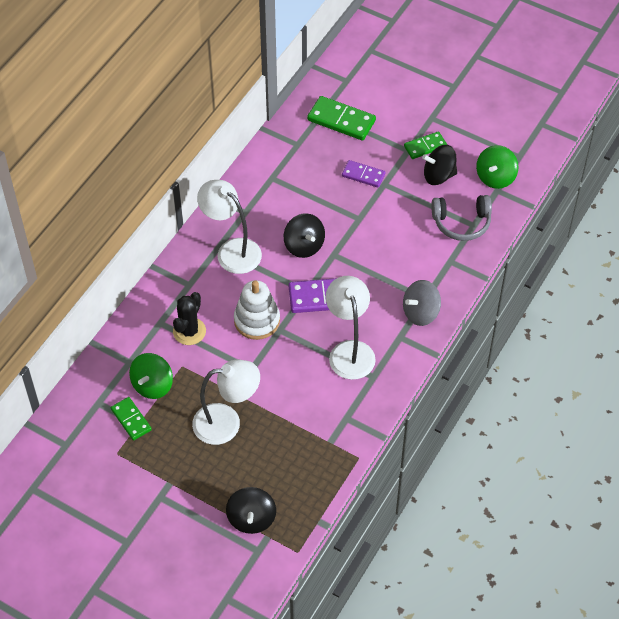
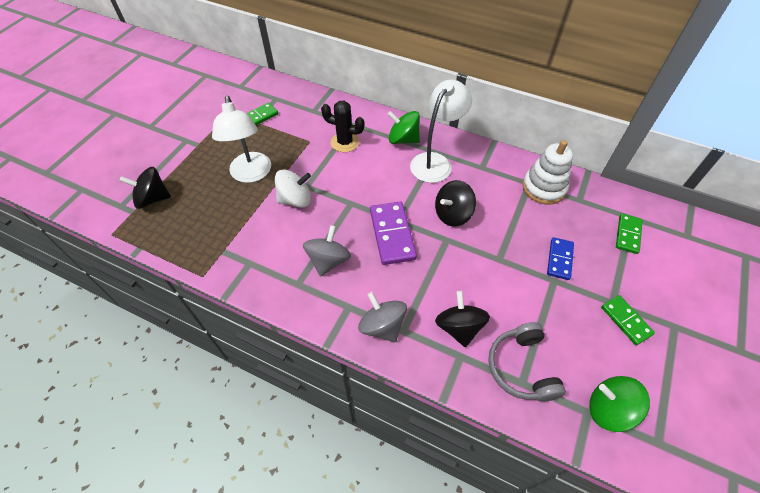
camera: 85 degrees right, 0 degrees up
(152, 385) = (291, 126): green spinning top -> green spinning top (403, 139)
(257, 320) = (360, 185): white stacking toy -> white stacking toy (543, 188)
(269, 379) = (295, 199): none -> white spinning top
(341, 120) = (627, 234): green domino -> green domino, size x0.62
(349, 351) = (328, 261): white lamp -> grey spinning top
(363, 175) = (559, 259): purple domino -> blue domino
(438, 175) = (587, 338): black spinning top -> black spinning top (459, 327)

